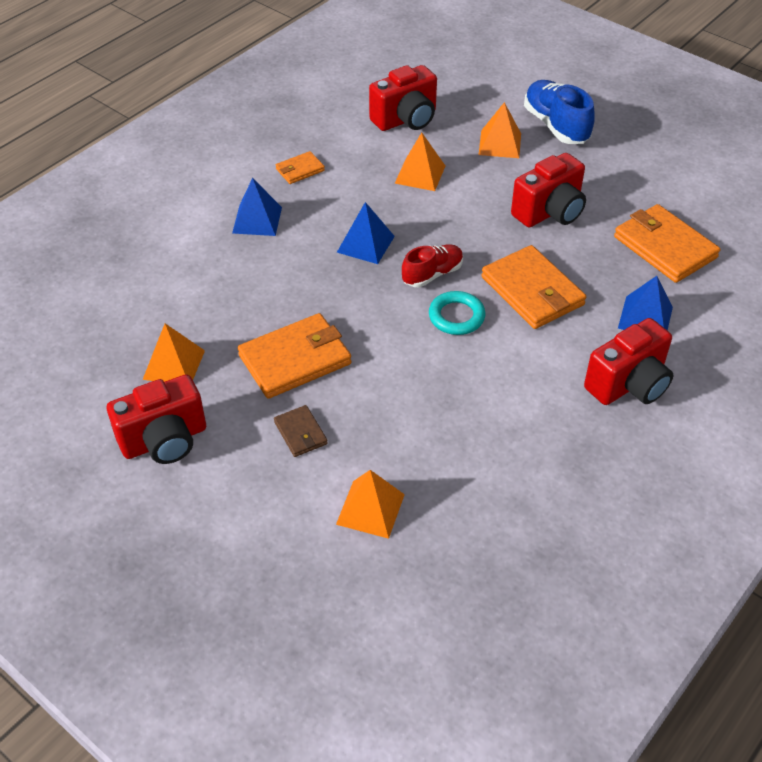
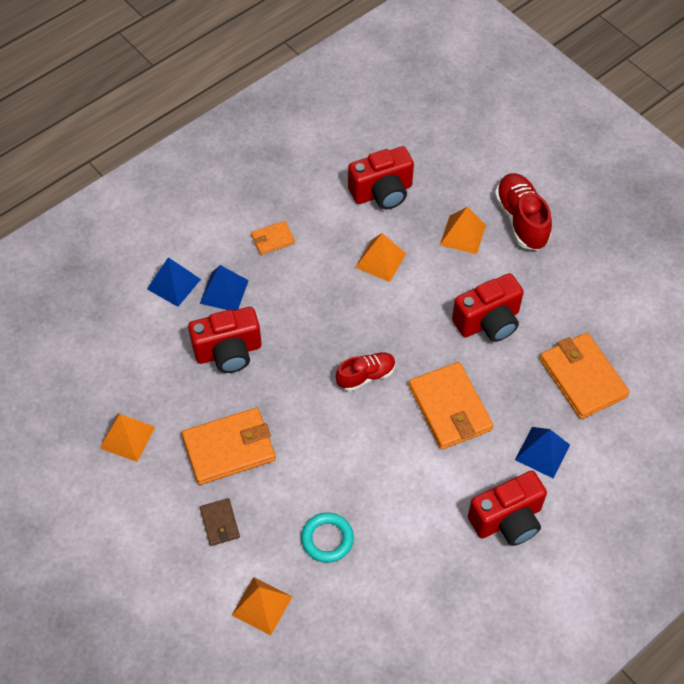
camera: 10 degrees right, 10 degrees up
(164, 440) = (108, 512): red camera -> red camera (228, 352)
(365, 244) = (314, 333): blue pyramid -> blue pyramid (173, 284)
(456, 316) = (376, 425): turquoise ring -> turquoise ring (327, 539)
(556, 126) = (521, 220): blue shoe -> red shoe

